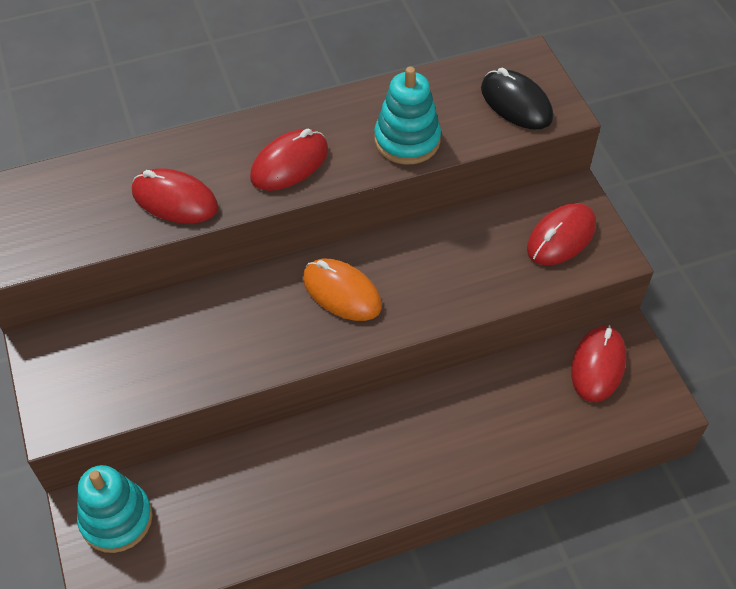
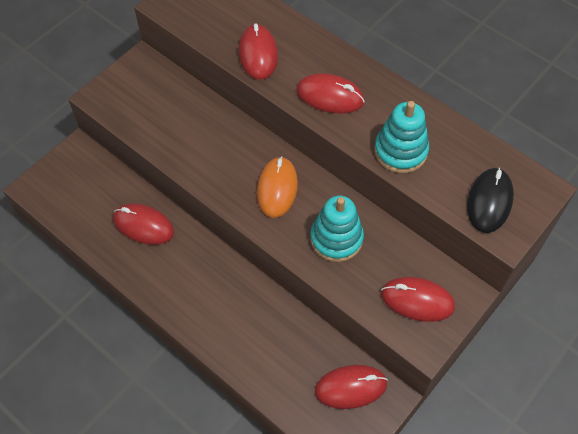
camera: 60 degrees right, 5 degrees up
(116, 519) = (79, 168): turquoise stacking toy -> turquoise stacking toy (336, 239)
(261, 479) = (143, 226): none -> red mouse

